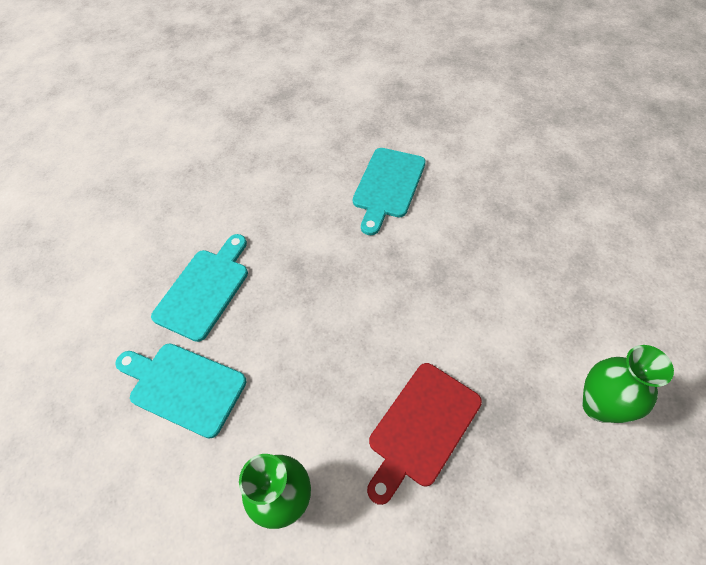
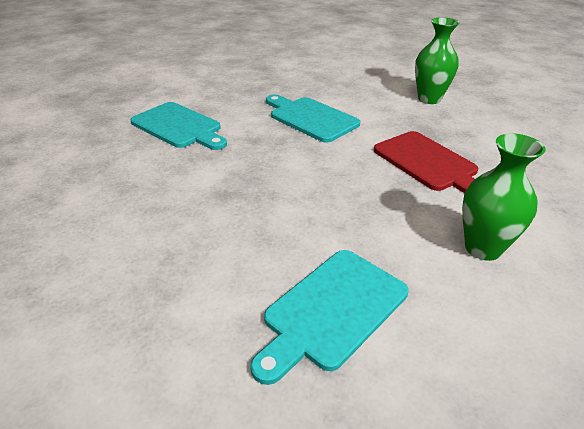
camera: 75 degrees left, 20 degrees down
(204, 289) = (201, 270): turquoise cutting board -> turquoise cutting board (310, 118)

